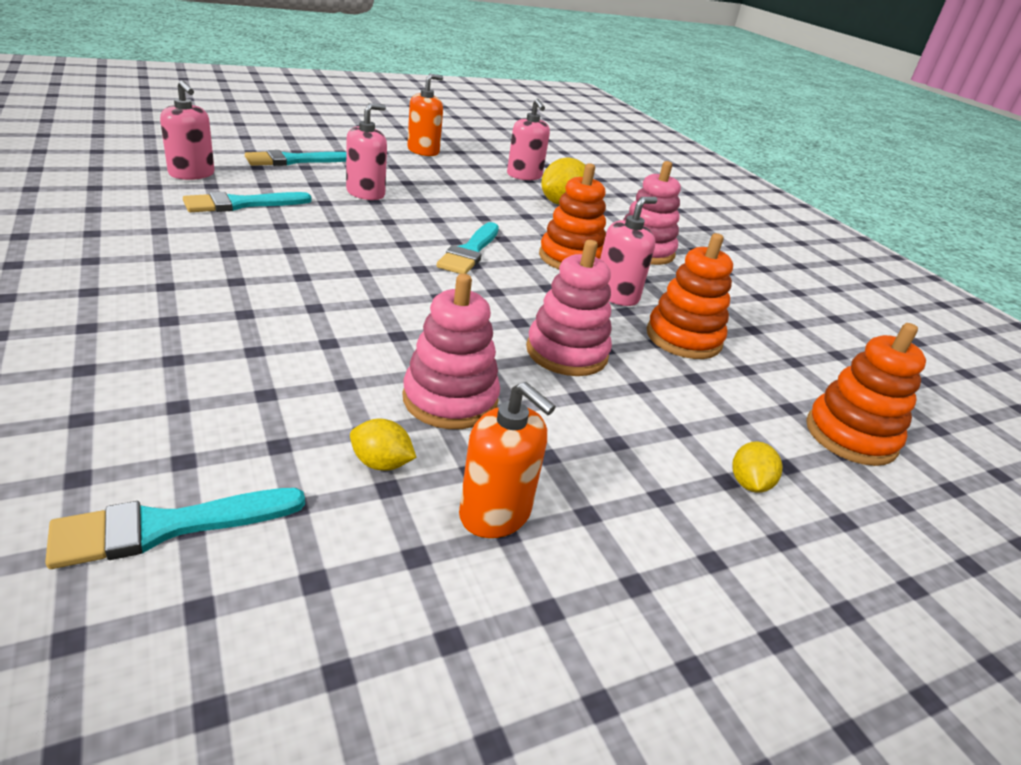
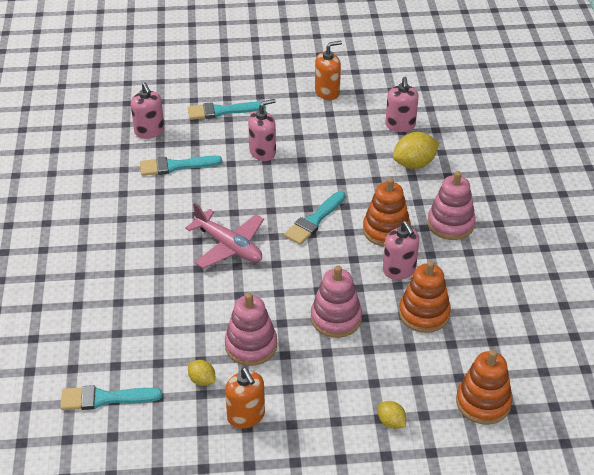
camera: 25 degrees right, 10 degrees up
(356, 280) = (229, 246): none -> pink plane
(616, 295) = (399, 270): pink soap dispenser -> pink soap dispenser turned 90 degrees clockwise
(749, 484) = (391, 422): yellow lemon -> yellow lemon turned 75 degrees counterclockwise

